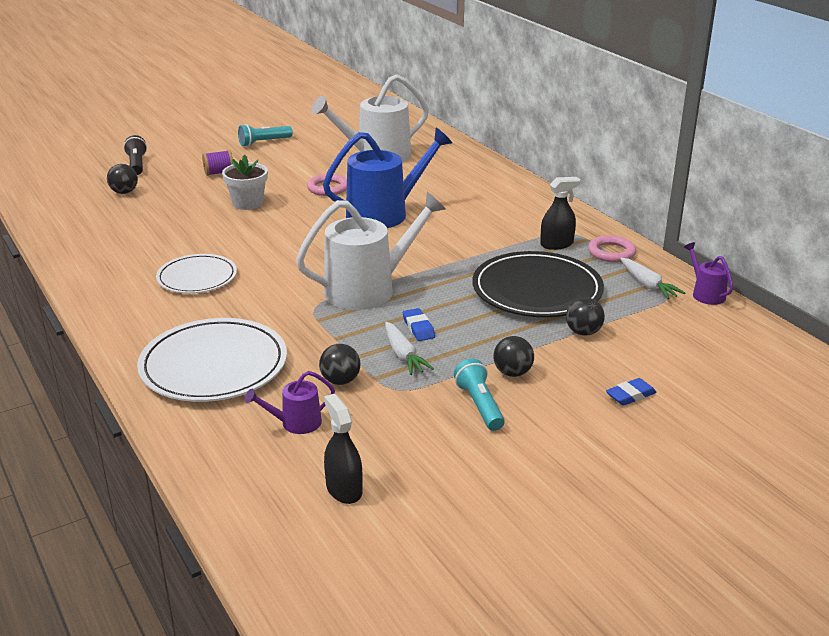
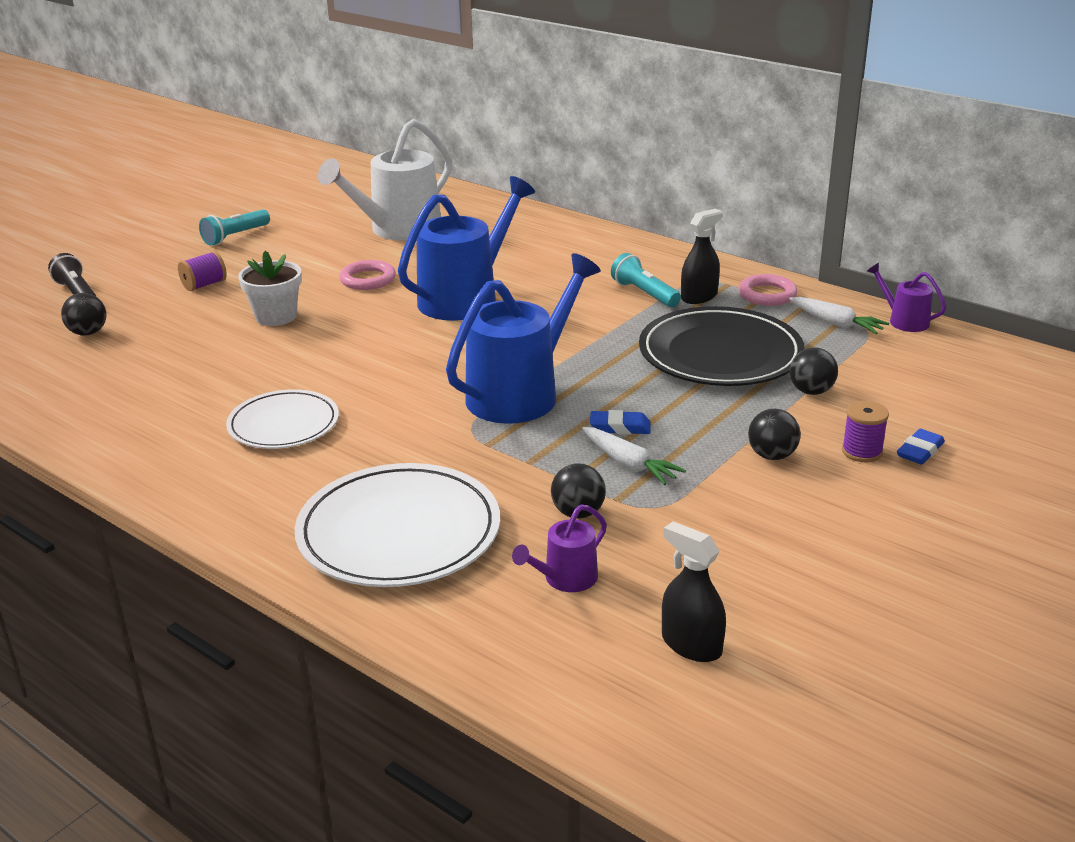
camera: 20 degrees left, 0 degrees up
(368, 289) = (520, 394): white watering can -> blue watering can
(418, 328) = (620, 427): blue eraser -> blue eraser turned 45 degrees counterclockwise
(479, 405) = (766, 502): turquoise flashlight -> turquoise flashlight (644, 293)
(584, 385) = (862, 452): none -> purple spool

